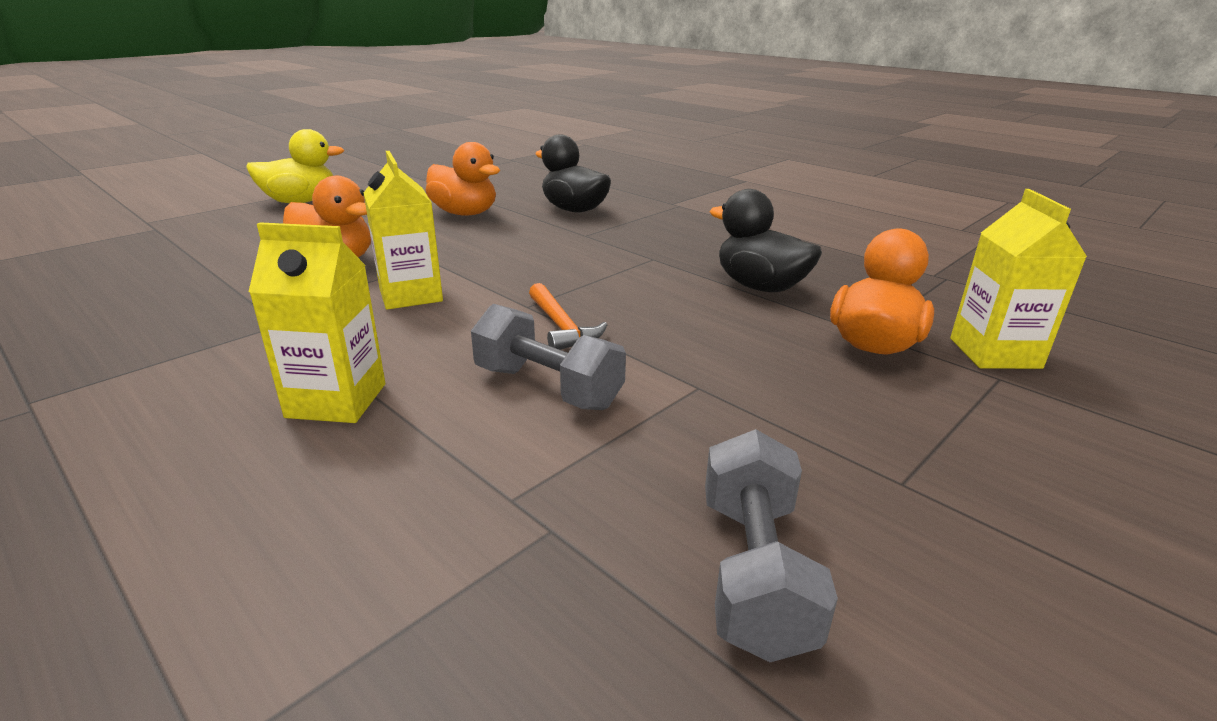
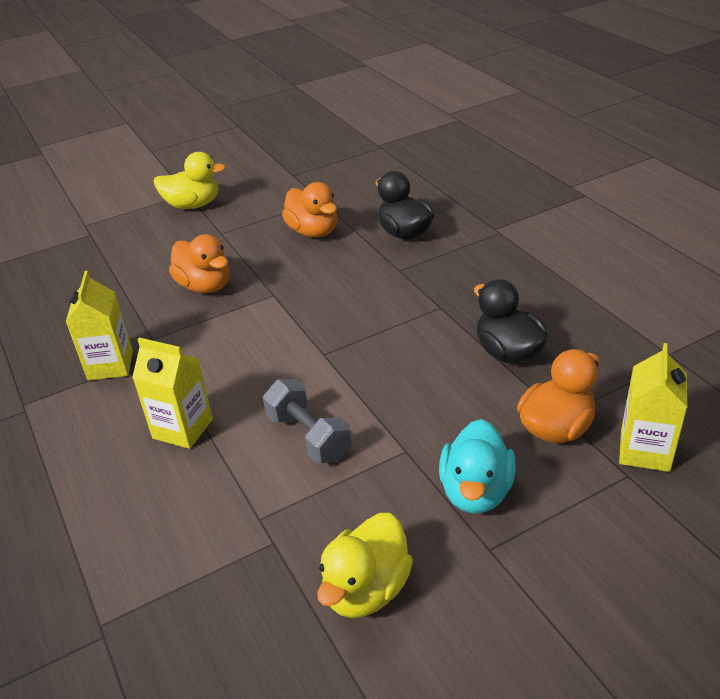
camera: 20 degrees right, 10 degrees up
(410, 295) = (248, 332): yellow carton -> yellow carton (110, 365)
(561, 326) = (339, 379): orange hammer -> none
(754, 573) = (366, 589): grey dumbbell -> yellow duck
(828, 418) = (476, 491): none -> turquoise duck

